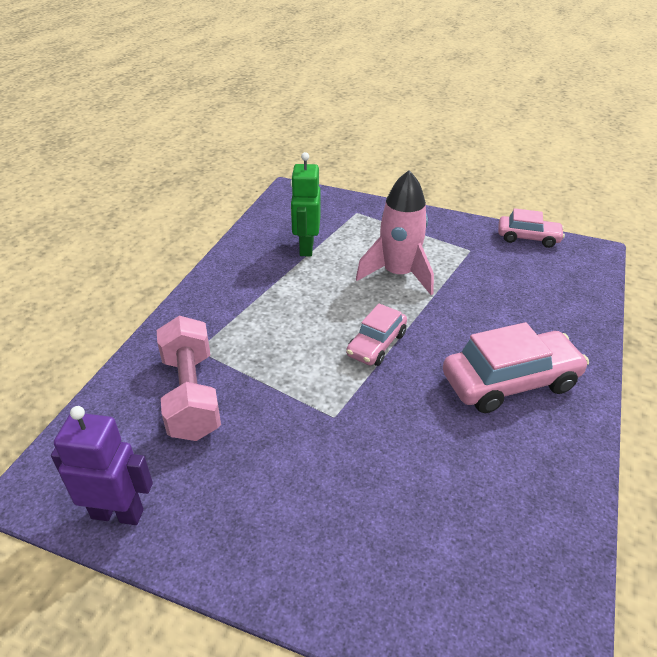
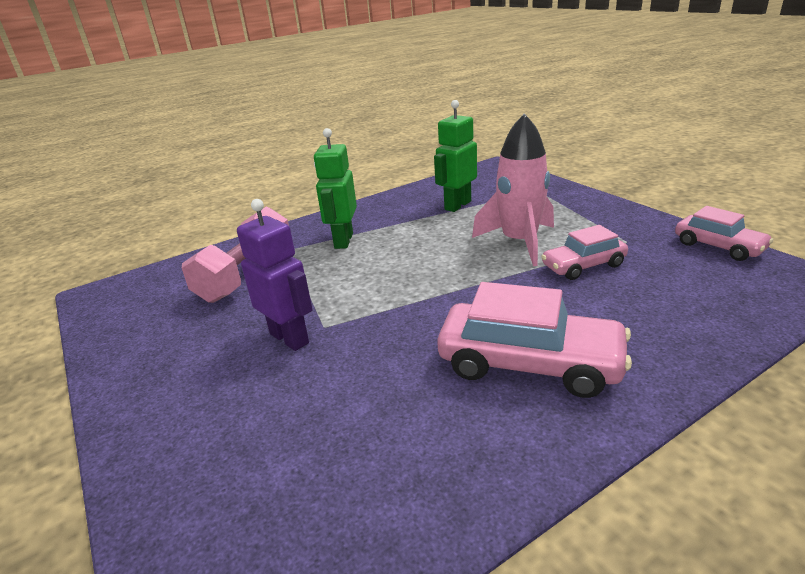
camera: 40 degrees right, 10 degrees down
(118, 513) = (113, 326): purple robot -> purple robot (290, 338)
(243, 321) = (343, 241): none -> green robot
(376, 344) = (429, 287): pink car -> pink car (583, 266)

